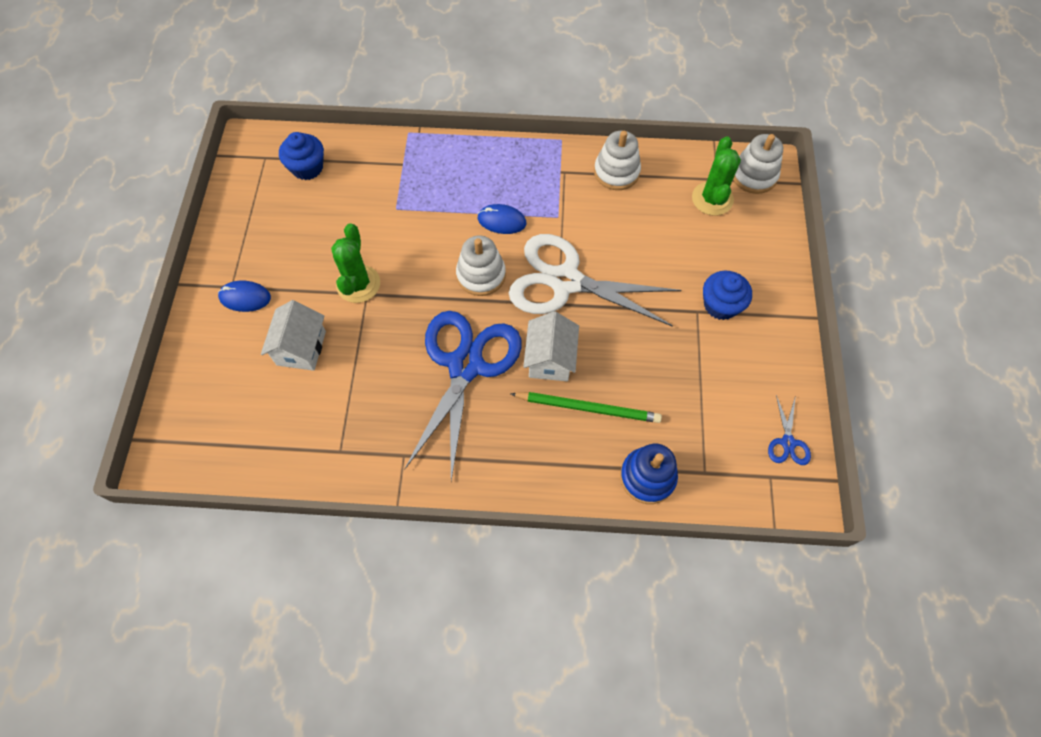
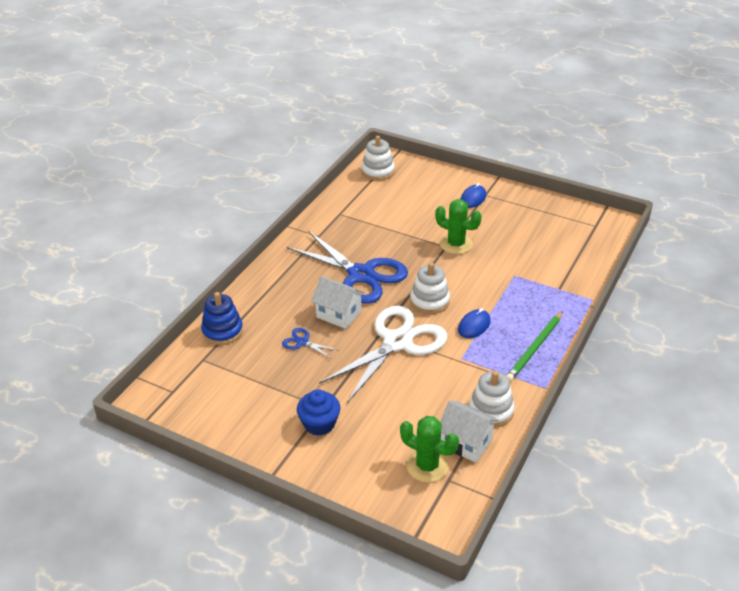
camera: 115 degrees right, 25 degrees down
(301, 348) = (420, 213): white house -> white house (466, 443)
(307, 168) = (576, 242): blue cupcake -> none
(588, 408) = (290, 320): green pencil -> green pencil (534, 348)
(754, 175) = (438, 511): white stacking toy -> white stacking toy (378, 171)
(788, 442) = (186, 412): blue scissors -> blue scissors (302, 342)

